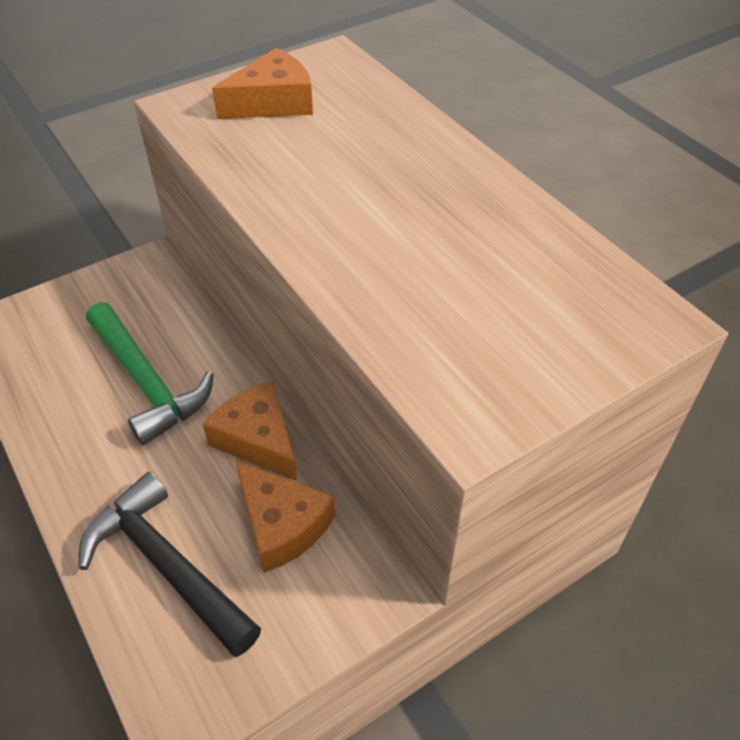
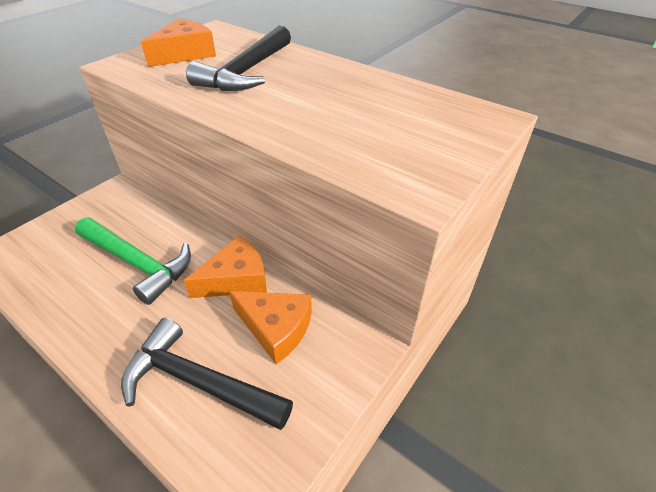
camera: 20 degrees left, 5 degrees down
(258, 439) = (236, 279): orange cheese -> orange cheese turned 120 degrees clockwise
(342, 154) = (247, 71): none -> black hammer

